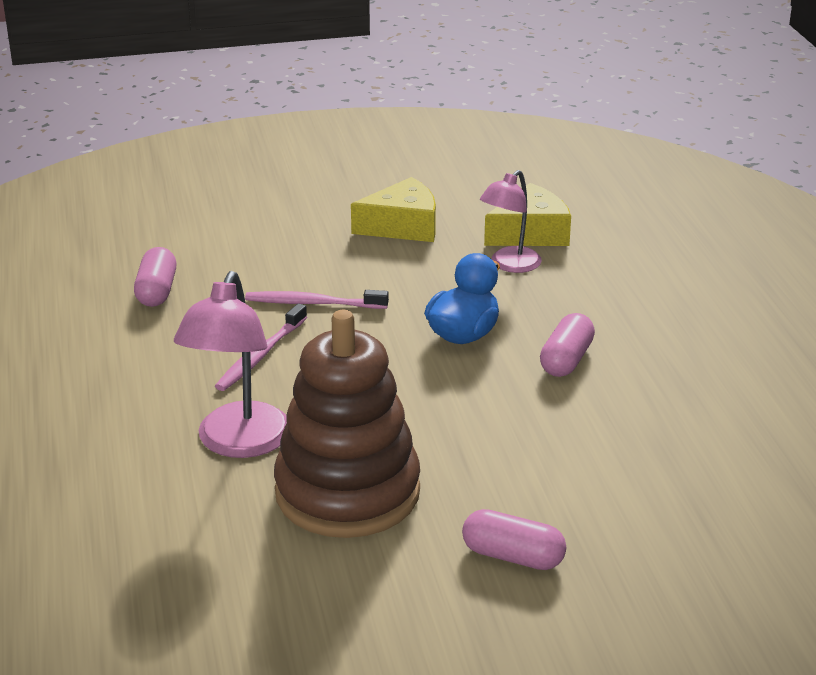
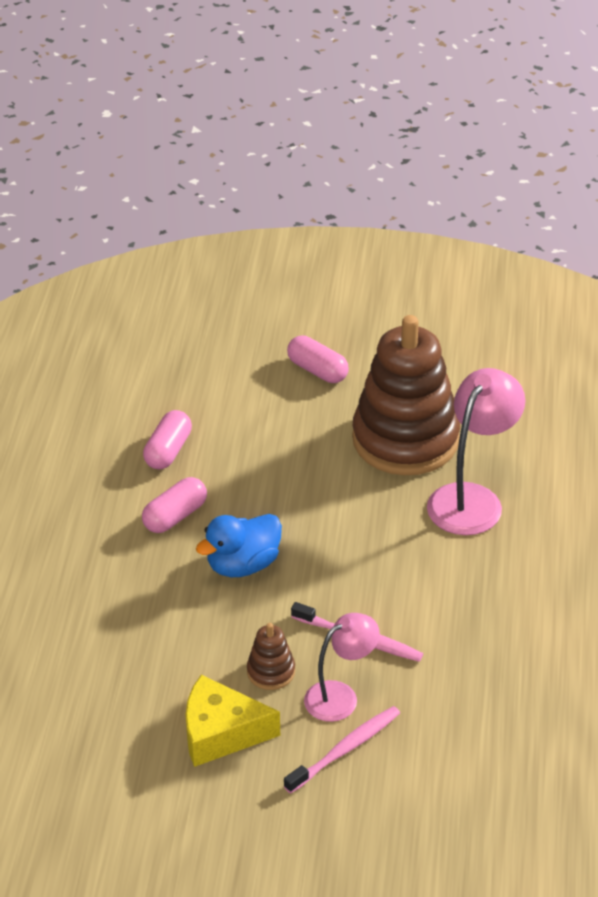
camera: 160 degrees left, 10 degrees up
(157, 291) = (505, 695): pink capsule -> pink capsule (168, 451)
(260, 356) = (429, 585): pink toothbrush -> pink toothbrush (345, 749)
(384, 267) = (271, 672): none -> brown stacking toy
(509, 265) = (148, 643): pink lamp -> pink lamp (340, 696)
(530, 233) = (98, 685): yellow cheese -> none

